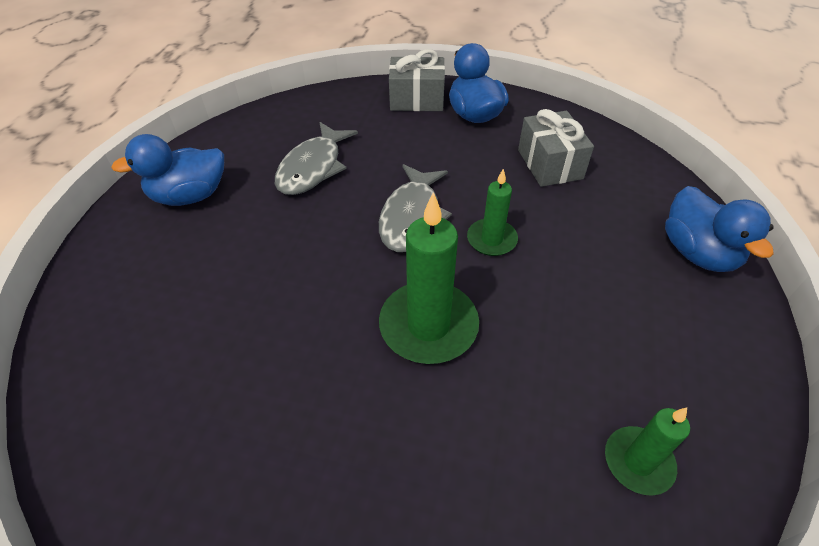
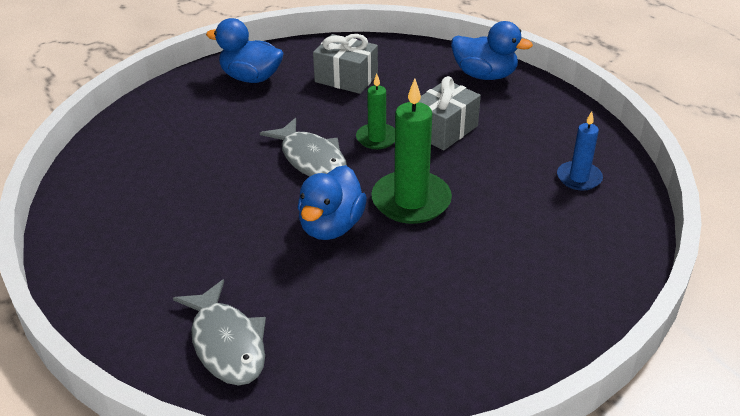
camera: 50 degrees left, 10 degrees down
(190, 196) = (123, 257): blue duck -> blue duck (331, 226)
(313, 168) = (190, 178): grey fish -> grey fish (227, 343)
(417, 99) = (191, 92): grey gift -> grey gift (444, 130)
(638, 462) = (579, 178): green candle -> blue candle

